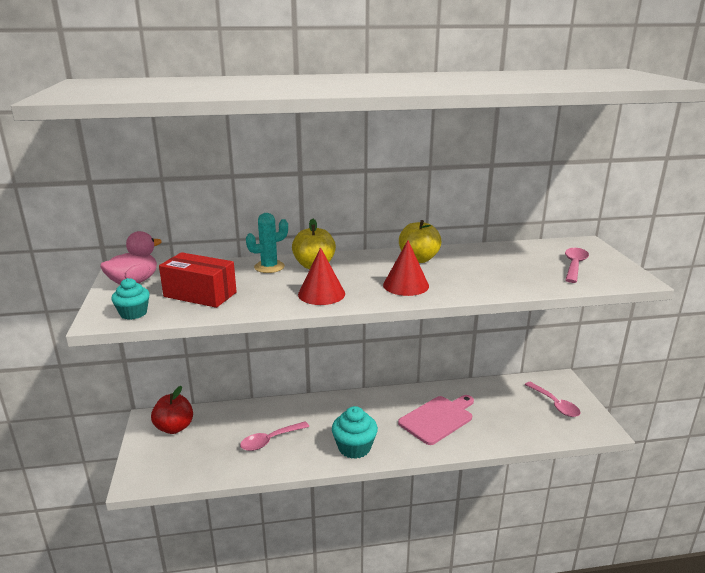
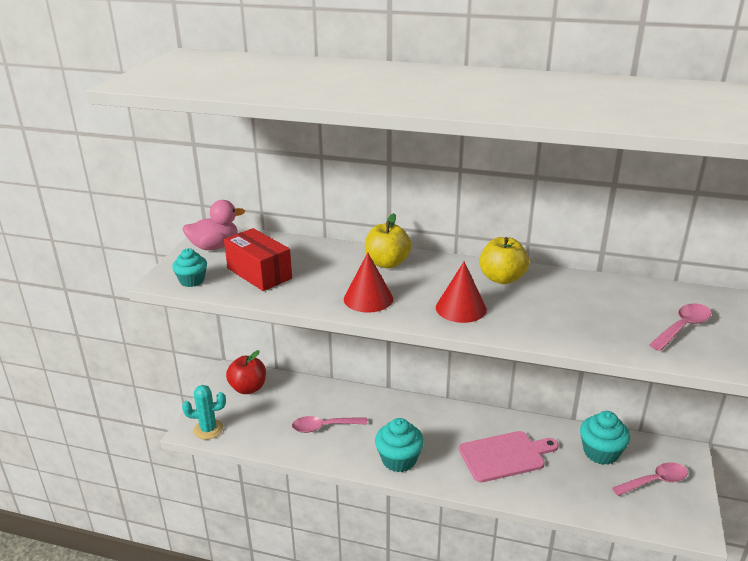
camera: 25 degrees right, 5 degrees up
(269, 267) = (343, 255): turquoise cactus -> turquoise cactus (208, 429)
(505, 395) = (601, 452): none -> turquoise cupcake
(555, 404) = (655, 481): pink spoon -> pink spoon turned 105 degrees counterclockwise

